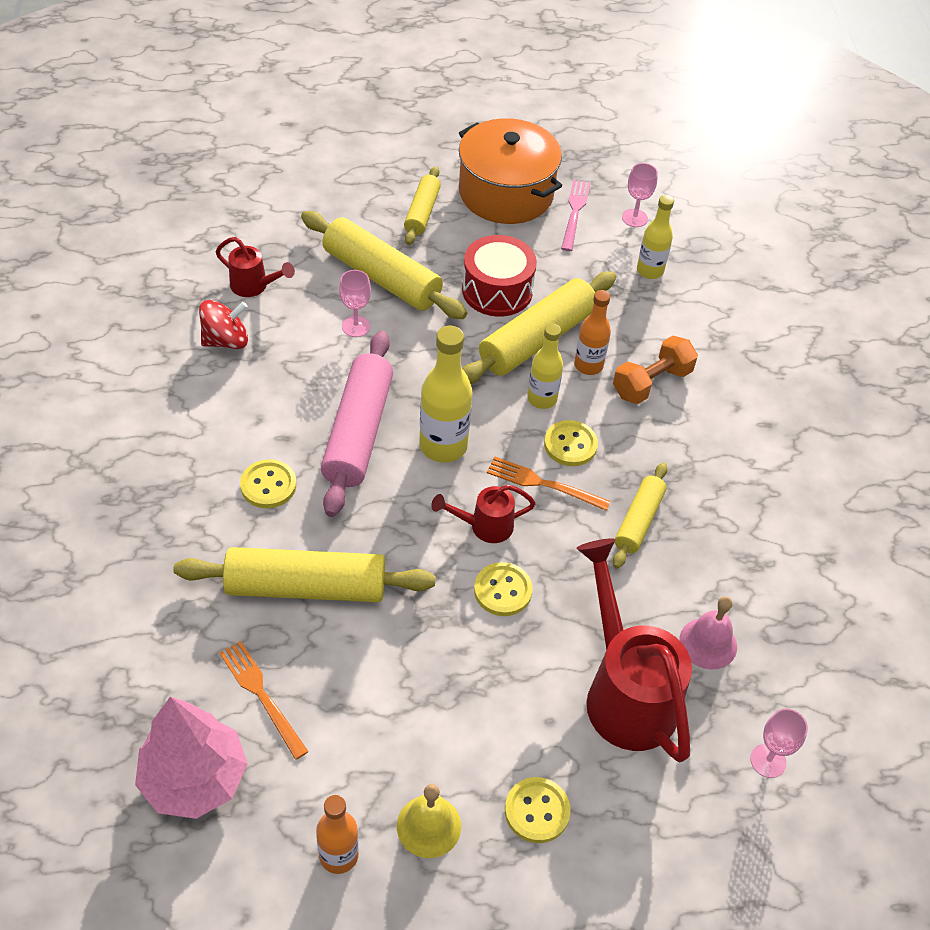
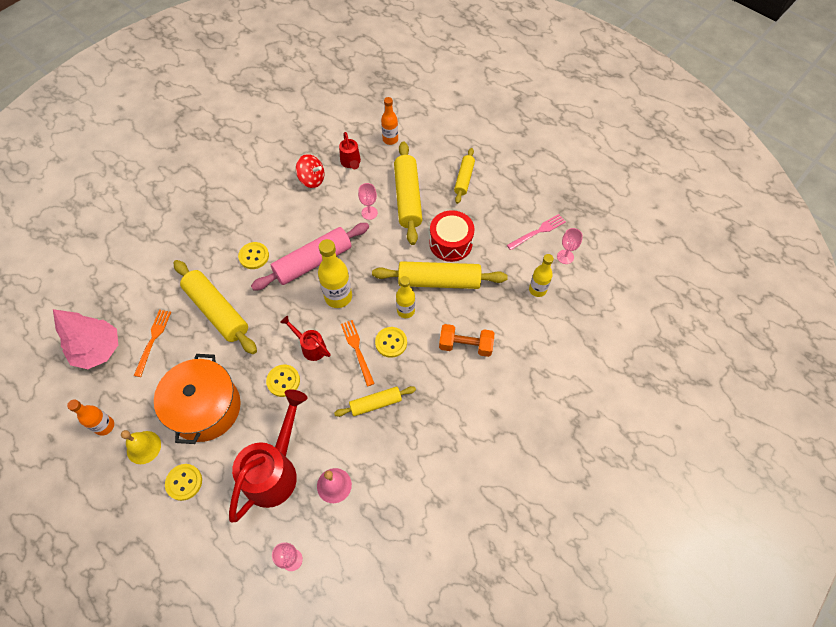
camera: 50 degrees right, 10 degrees up
(422, 212) = (464, 179): yellow rolling pin -> yellow rolling pin turned 45 degrees counterclockwise
(506, 193) = (516, 197): orange pot -> orange pot (205, 408)
(588, 365) = (446, 312): orange bottle -> orange bottle (390, 139)

